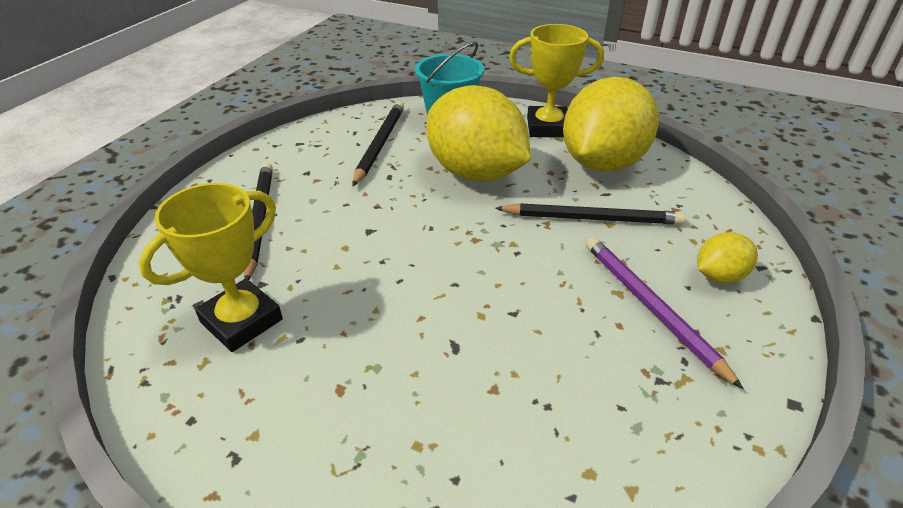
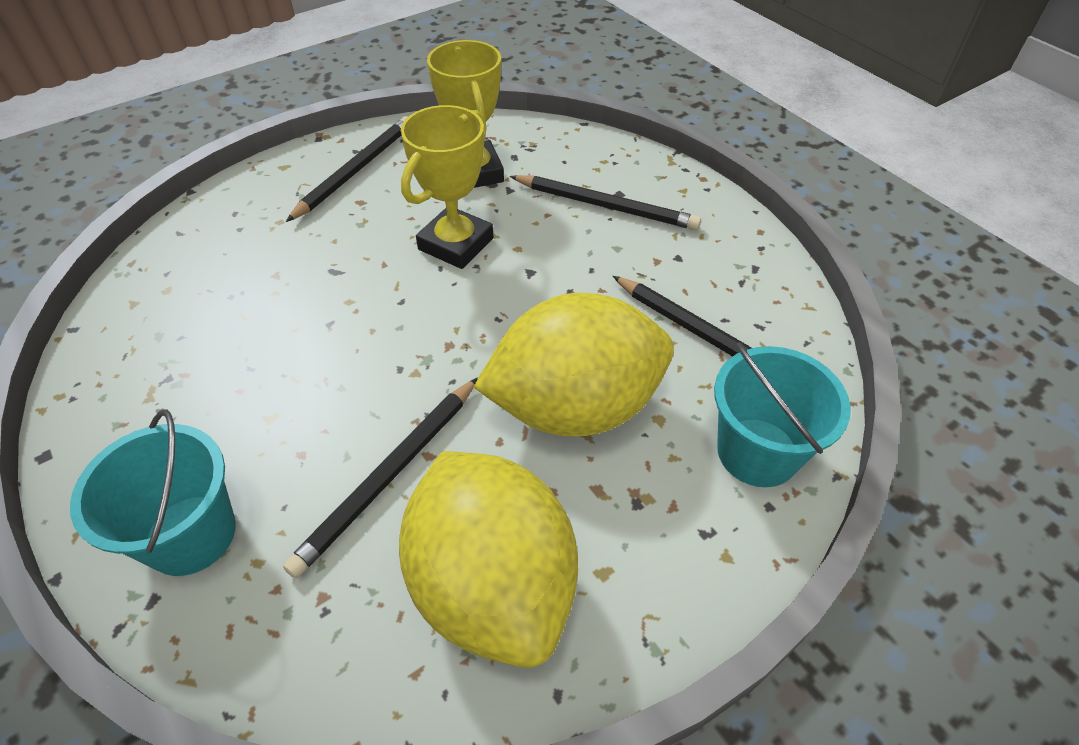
camera: 120 degrees right, 10 degrees up
(282, 430) = (355, 170): none -> black pencil
(548, 127) = (648, 578): yellow trophy -> yellow trophy (456, 244)
(650, 307) = (228, 430): purple pencil -> none
(719, 276) = (191, 534): yellow lemon -> turquoise bucket

